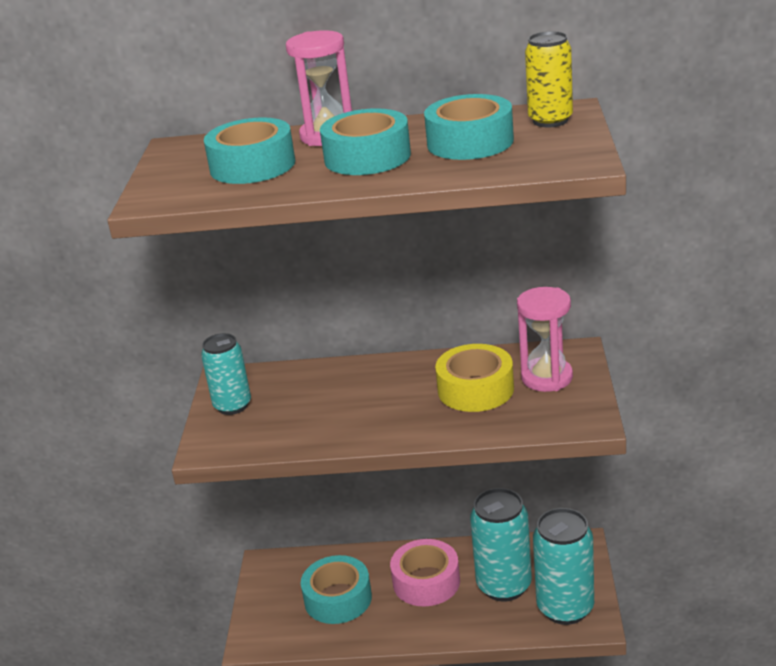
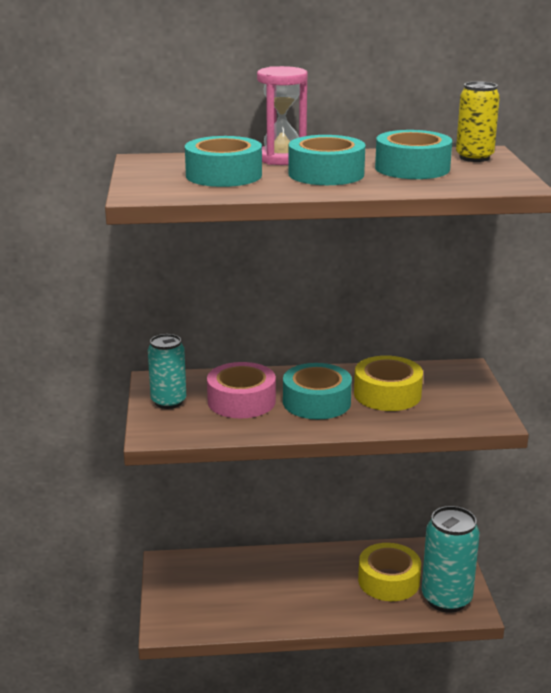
camera: 10 degrees left, 5 degrees down
(338, 598) = (239, 591): turquoise tape -> turquoise tape (316, 402)
(426, 582) = (318, 577): pink tape -> pink tape (241, 401)
(504, 585) = (388, 581): turquoise can -> yellow tape
(547, 378) = (447, 387): pink hourglass -> none

